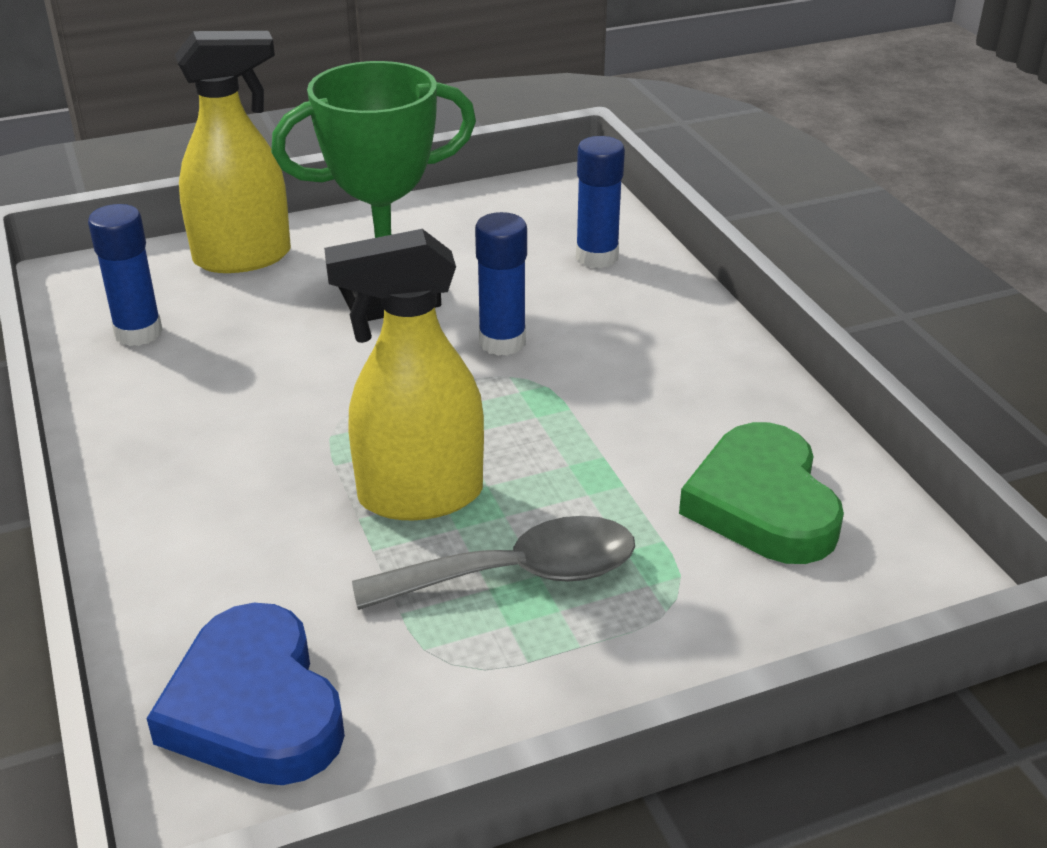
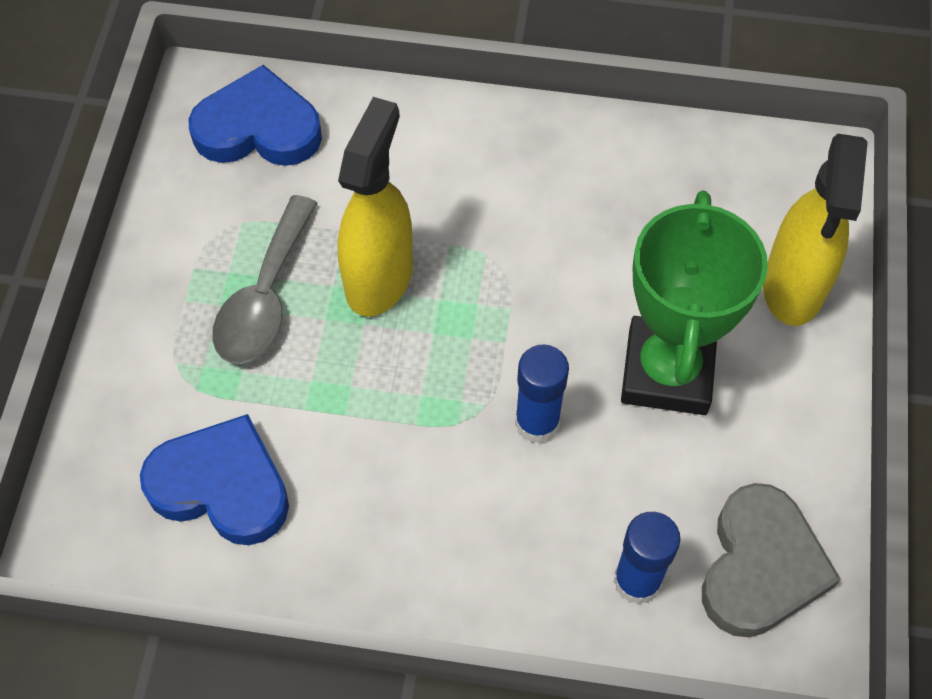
camera: 120 degrees right, 25 degrees up
(138, 333) = (701, 179): blue glue stick -> none
(528, 213) = (760, 566): none -> grey heart
(762, 504) = (221, 486): green heart -> blue heart

